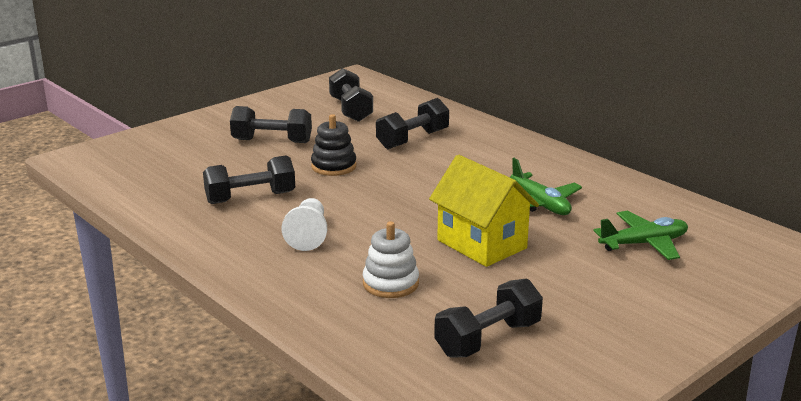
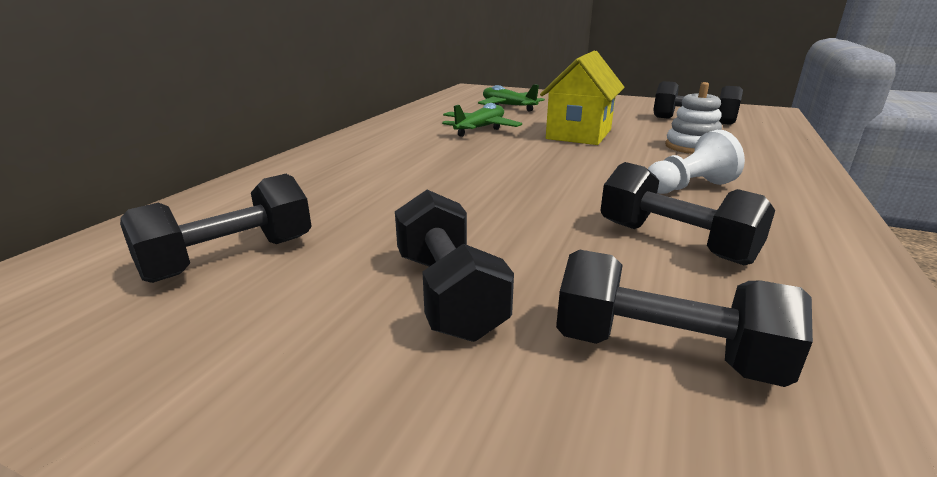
camera: 115 degrees left, 0 degrees up
(333, 166) = (499, 215): black stacking toy -> none
(413, 139) = (360, 189): black dumbbell -> black dumbbell (664, 352)

